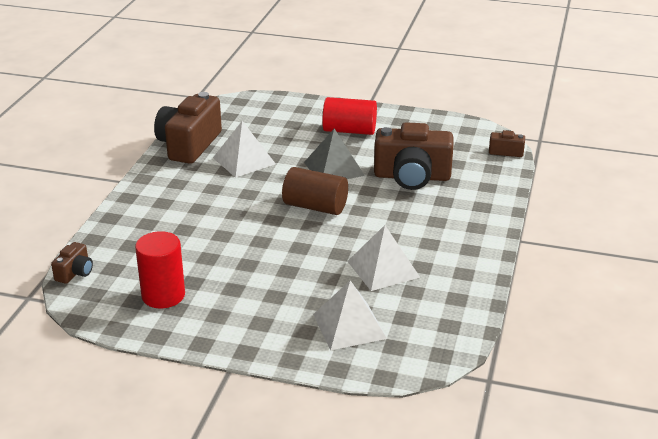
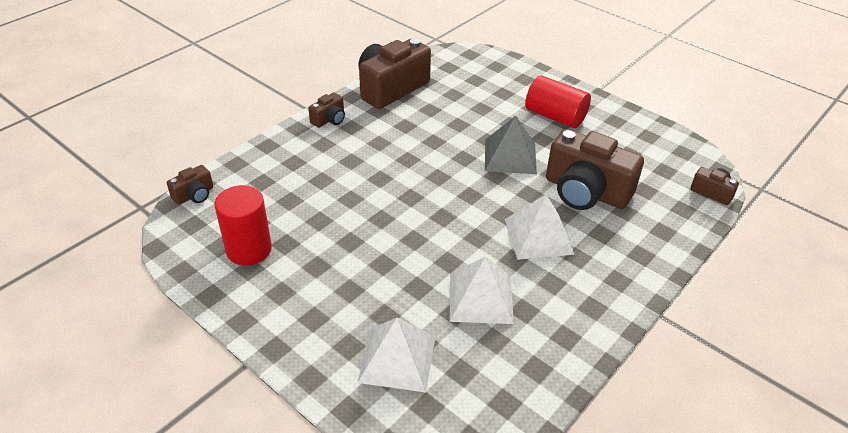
camera: 25 degrees right, 10 degrees up
(152, 183) = (329, 119): none -> brown camera
(244, 161) = (429, 120): white pyramid -> white pyramid (538, 236)
(315, 207) = (461, 195): brown cylinder -> none

